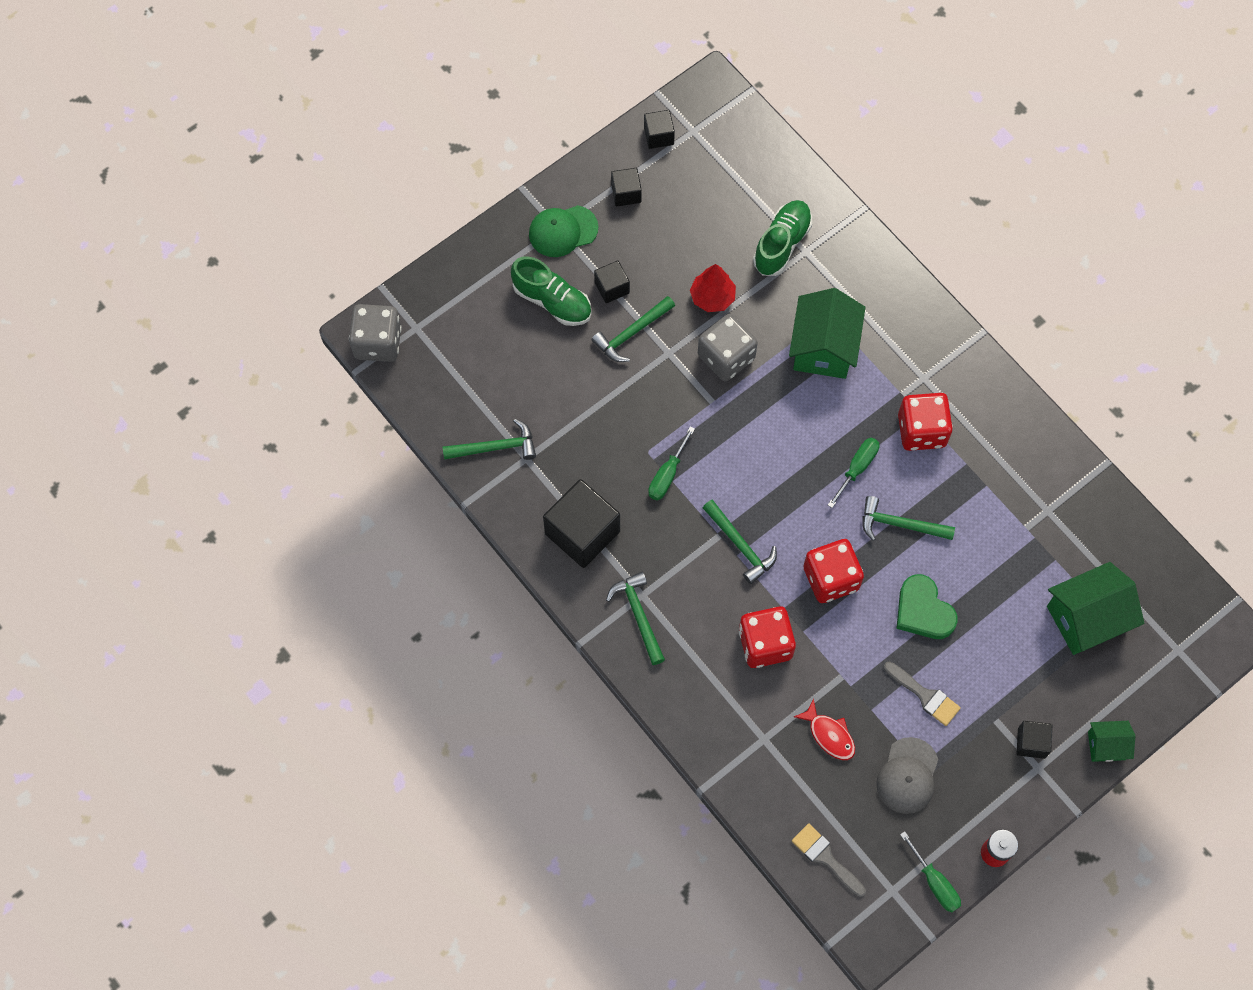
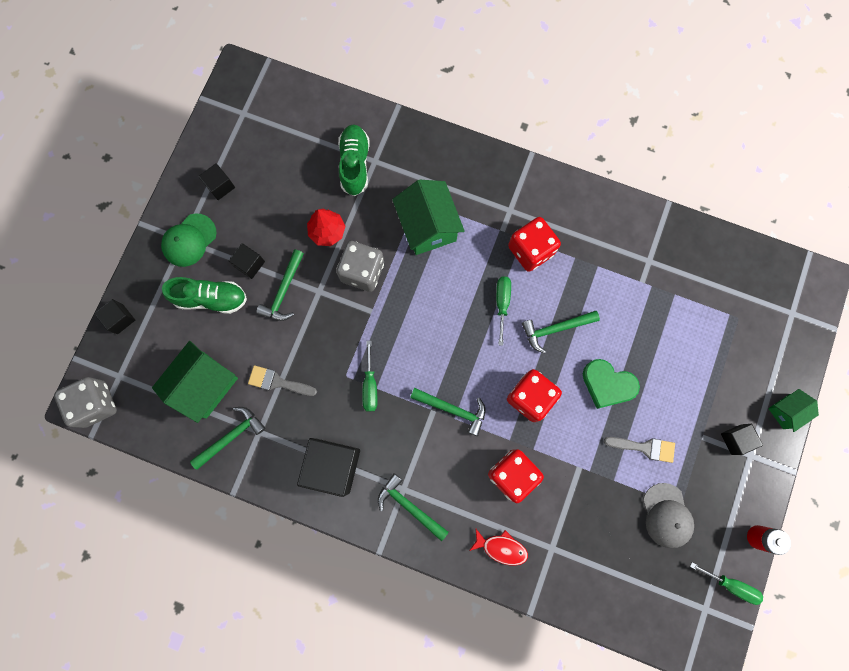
camera: 30 degrees left, 10 degrees up
(658, 136) = (220, 130): black cube -> black cube (120, 319)
(825, 857) = (646, 613): grey brush -> grey brush (277, 382)
(829, 735) = (596, 517): red fish -> red fish (501, 548)
(1086, 618) = (720, 325): green house -> green house (205, 385)

